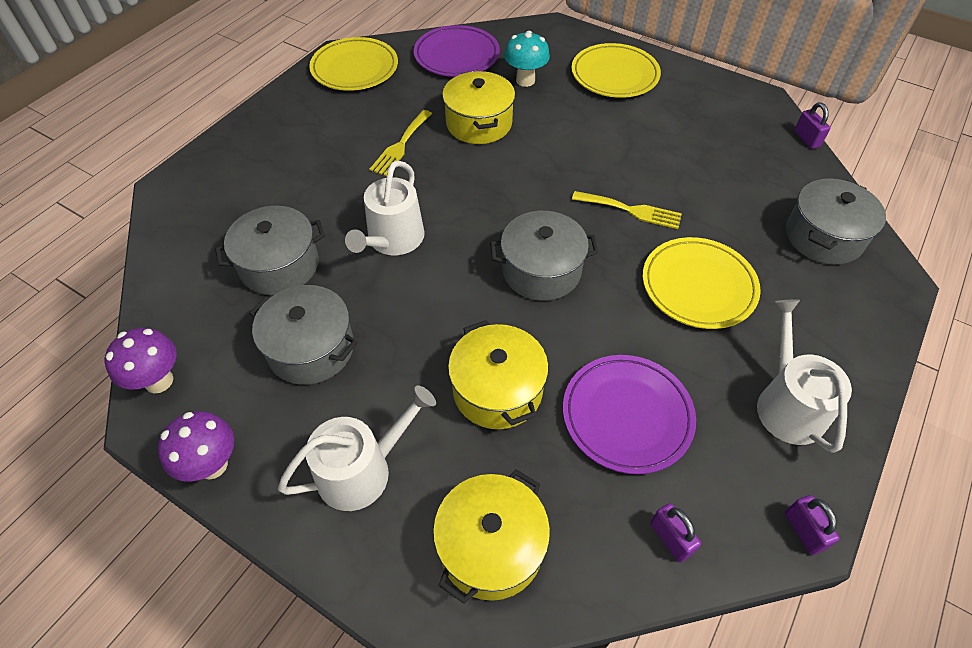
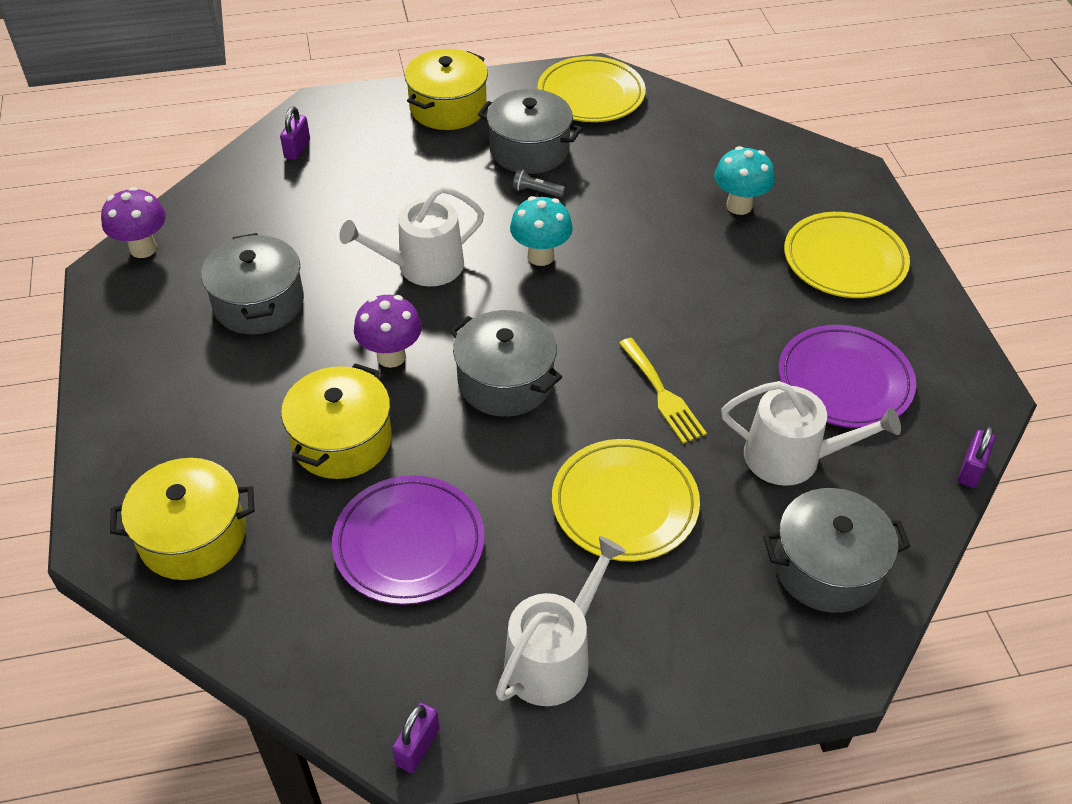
camera: 45 degrees right, 5 degrees down
(212, 465) = (106, 330): purple mushroom -> purple mushroom (391, 356)
(279, 265) = (316, 224): grey pot -> grey pot (529, 149)
(362, 470) = (183, 413): white watering can -> white watering can (792, 457)
(400, 145) = (536, 191): yellow fork -> grey flashlight
(456, 56) = (704, 140): purple plate -> purple plate (844, 381)
(457, 182) = (540, 256): none -> turquoise mushroom
(479, 123) = (634, 217): yellow pot -> yellow pot (448, 107)
(670, 538) = (313, 650): purple padlock -> purple padlock (297, 149)

